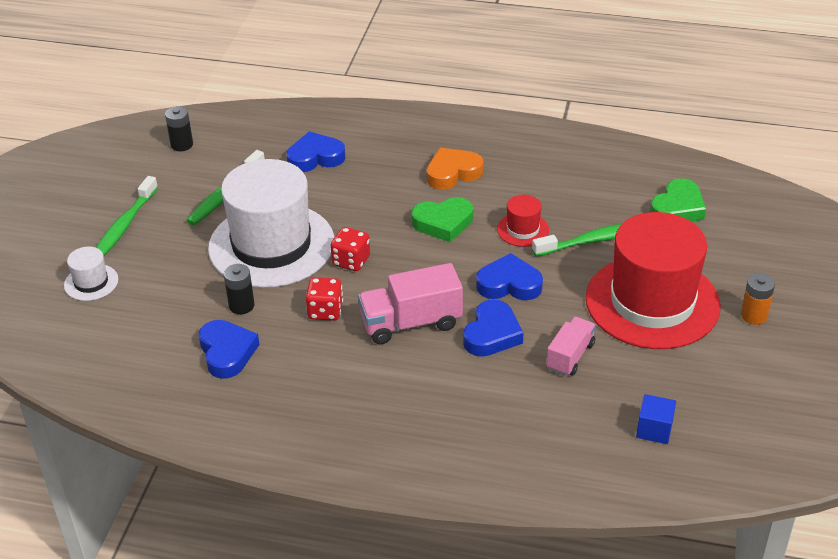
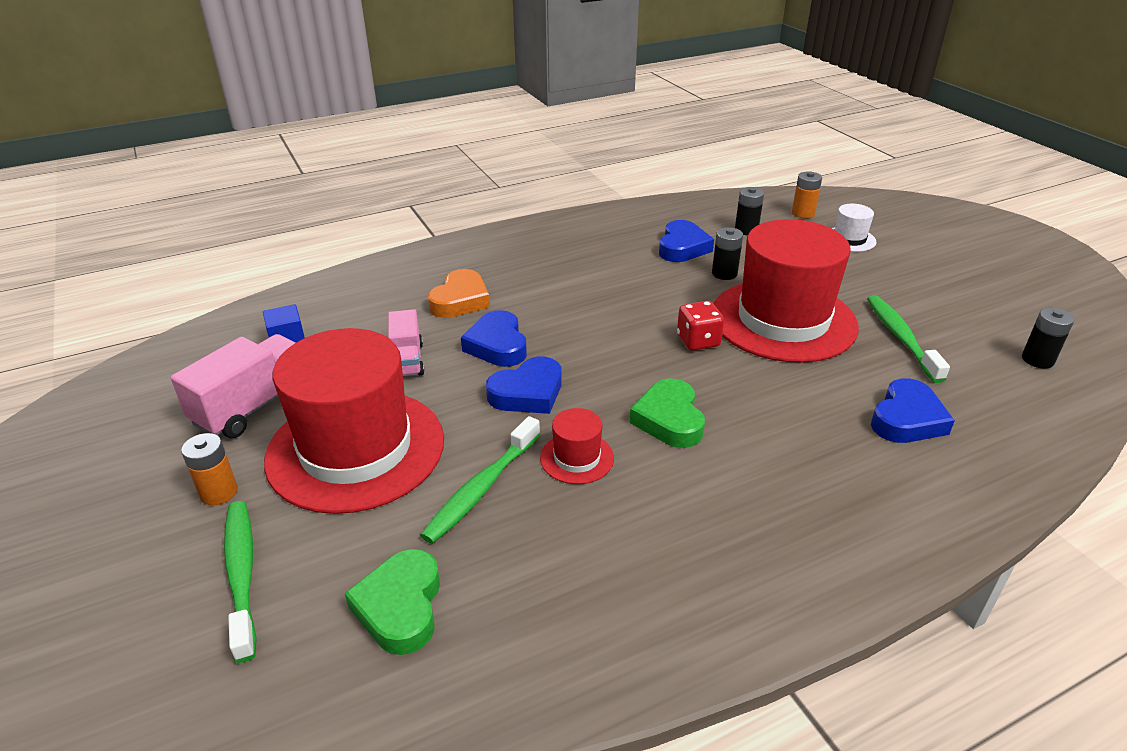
camera: 140 degrees right, 5 degrees down
(65, 331) = (803, 213): none -> orange battery
(124, 226) = (914, 278): green toothbrush -> green toothbrush (242, 574)
(145, 341) = (746, 230): none -> black battery
(227, 352) = (682, 247): blue heart -> blue heart turned 105 degrees counterclockwise
(271, 245) = (783, 320): white hat -> red hat
(325, 311) = (657, 298): red dice -> none
(411, 323) = (577, 322): pink truck -> pink truck (254, 406)
(443, 223) = (669, 419): green heart -> green heart turned 45 degrees counterclockwise
(453, 173) = (744, 487): orange heart -> orange heart (460, 300)

